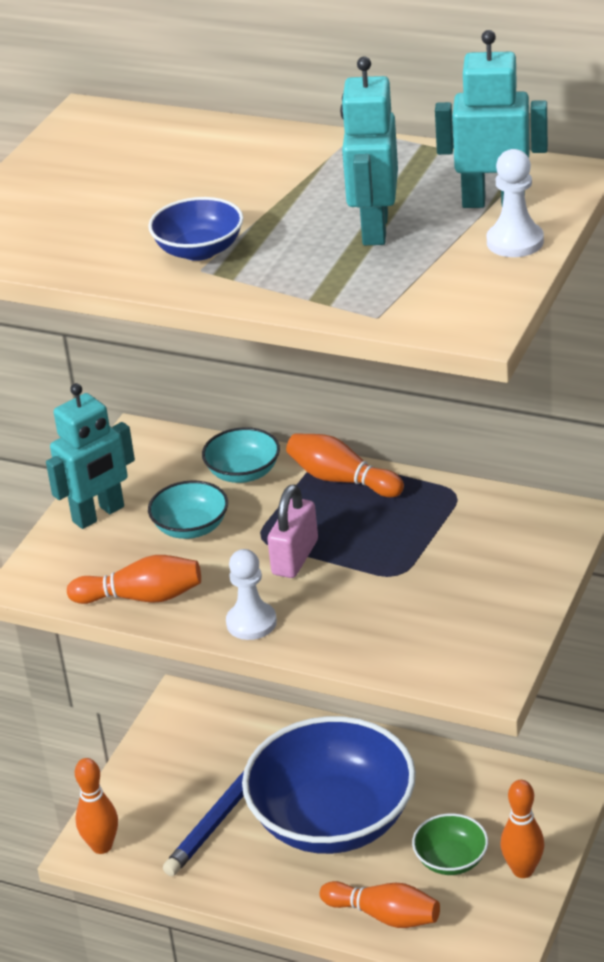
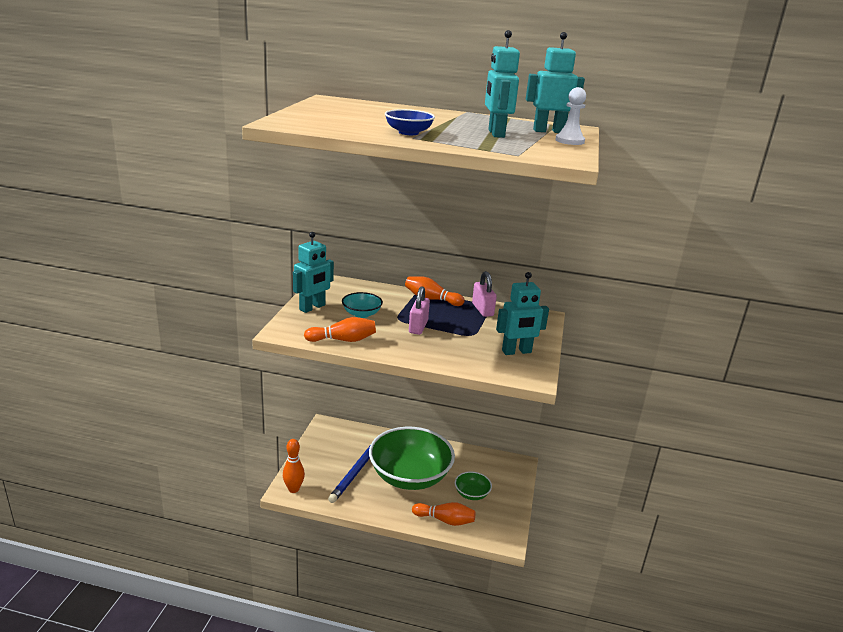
camera: 15 degrees left, 10 degrees down
(243, 473) = (382, 295): turquoise bowl -> none
(251, 623) = (404, 351): white pawn -> none
(333, 820) = (410, 476): blue bowl -> green bowl
(440, 504) = (482, 310): none -> pink padlock
(474, 616) = (516, 352): none -> turquoise robot
(523, 870) = (507, 498): orange bowling pin -> none

